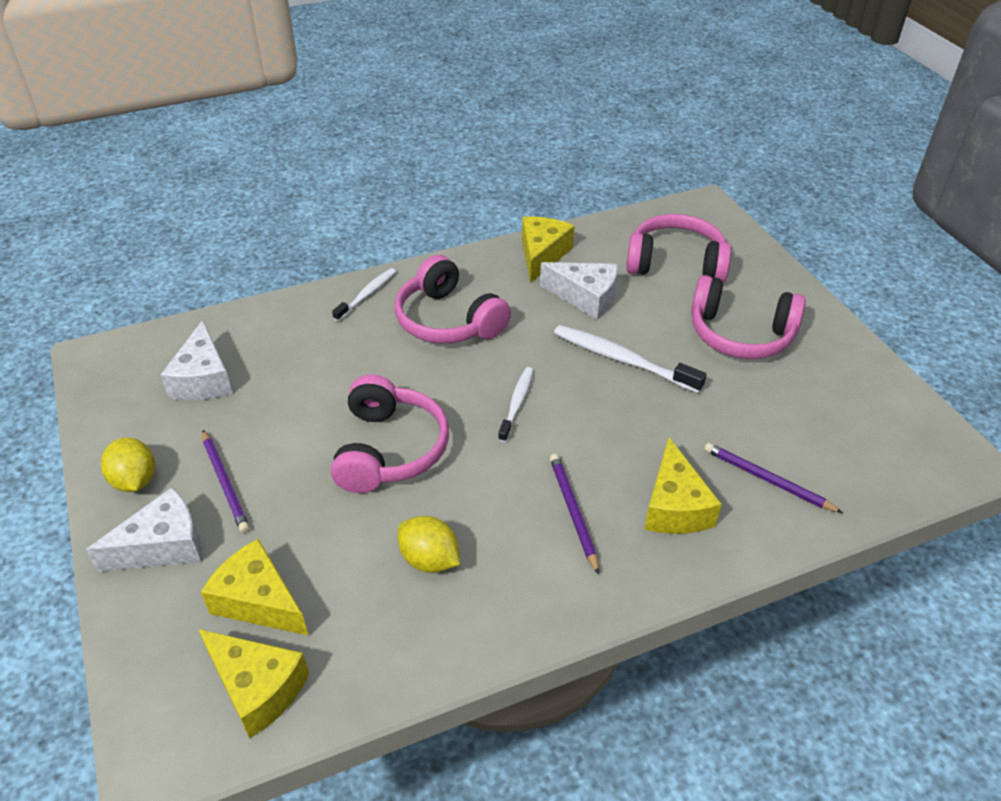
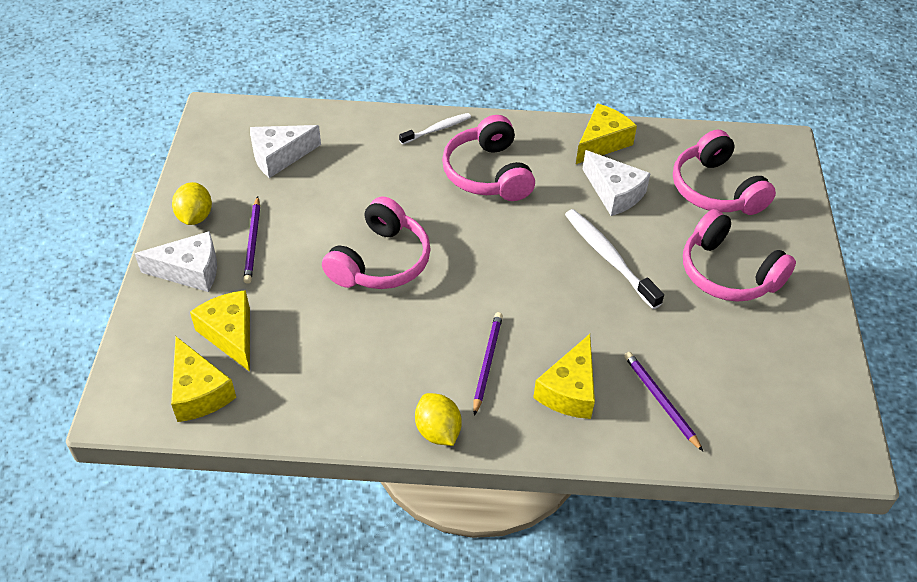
camera: 25 degrees right, 5 degrees up
(203, 379) = (279, 156): white cheese -> white cheese turned 45 degrees clockwise
(429, 559) = (360, 354): yellow lemon -> yellow lemon (438, 431)
(517, 403) = (499, 262): white toothbrush -> none
(675, 263) = (715, 189): pink headphones -> pink headphones turned 150 degrees counterclockwise

